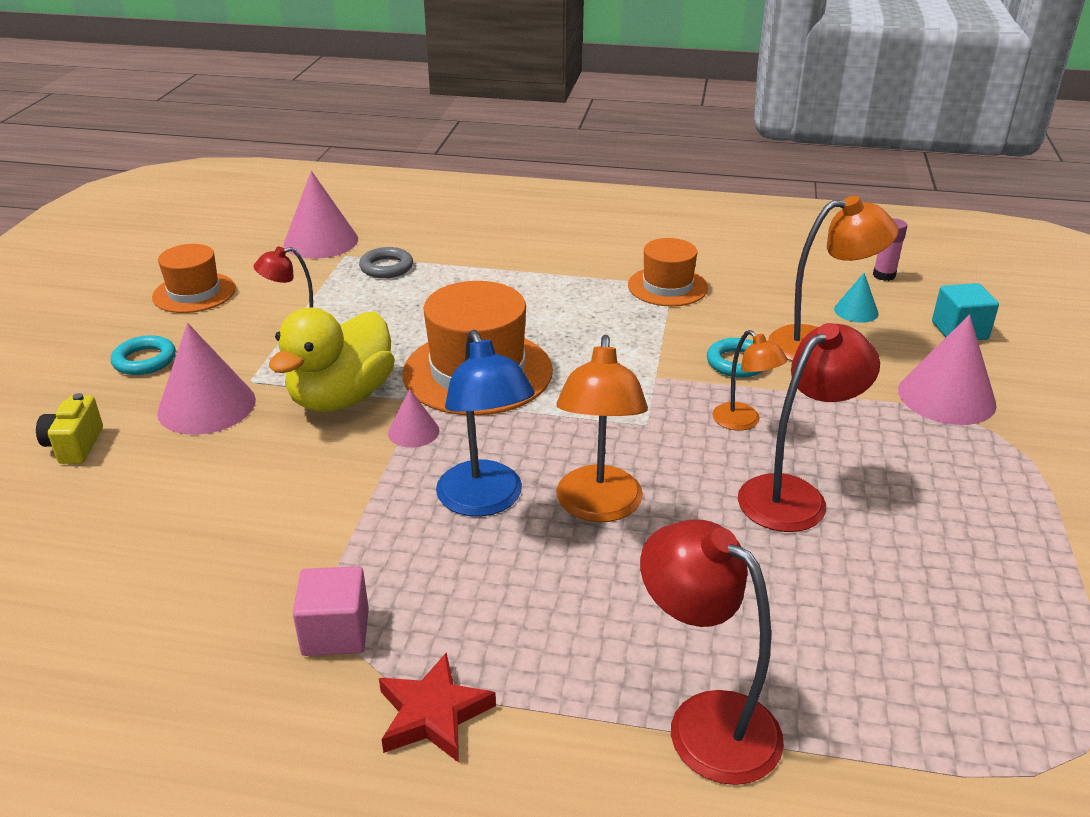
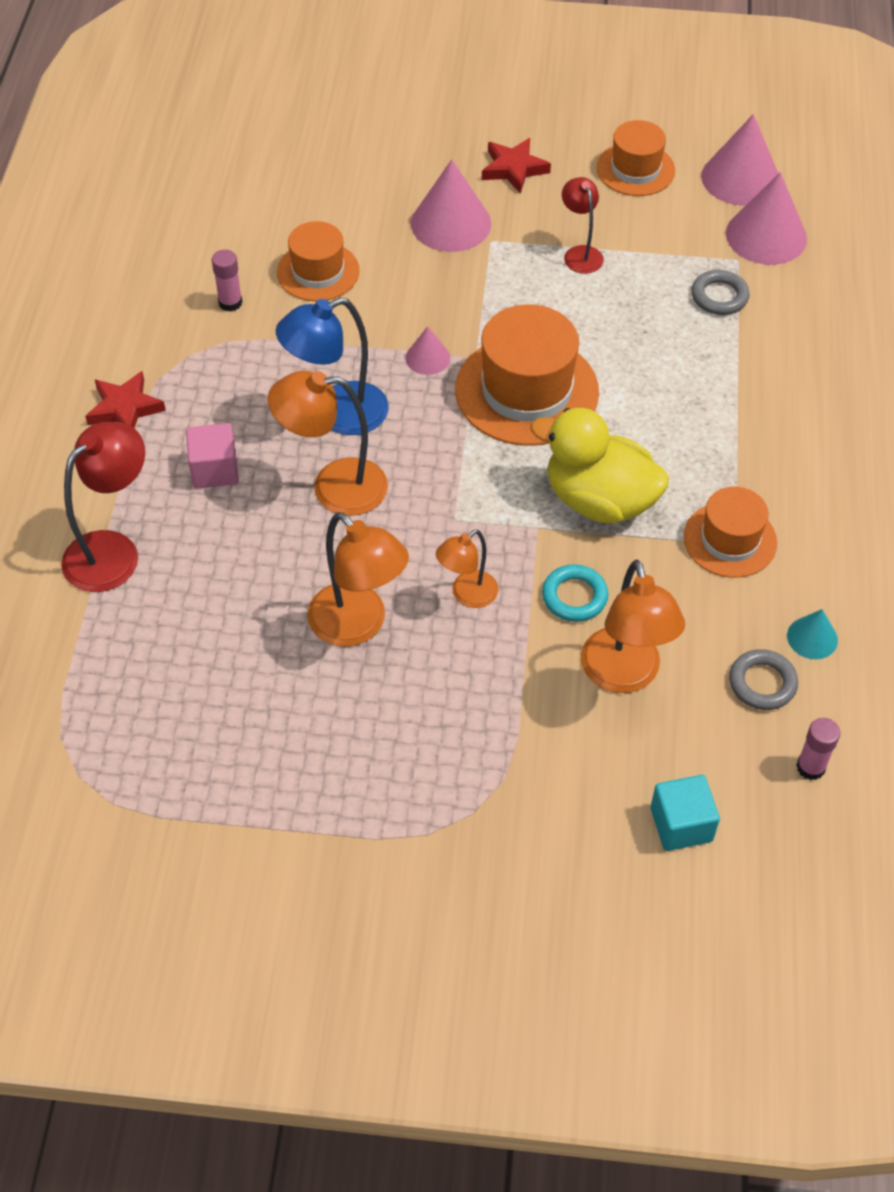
camera: 85 degrees right, 20 degrees up
(74, 445) = (390, 164): yellow camera -> none
(144, 360) = (514, 169): turquoise ring -> red star
(236, 511) = (318, 272): none -> orange hat
(258, 595) = (230, 303): none -> pink glue stick
(335, 632) = (196, 349): pink cube -> pink cube (215, 470)
(341, 398) = (472, 303): yellow duck -> yellow duck (599, 500)
(794, 495) = (358, 625): red lamp -> orange lamp
(811, 286) = (762, 683): none -> grey ring
(856, 311) = (708, 722): turquoise cone -> turquoise cone (812, 637)
(946, 397) = (533, 780): pink cone -> pink cone (740, 178)

